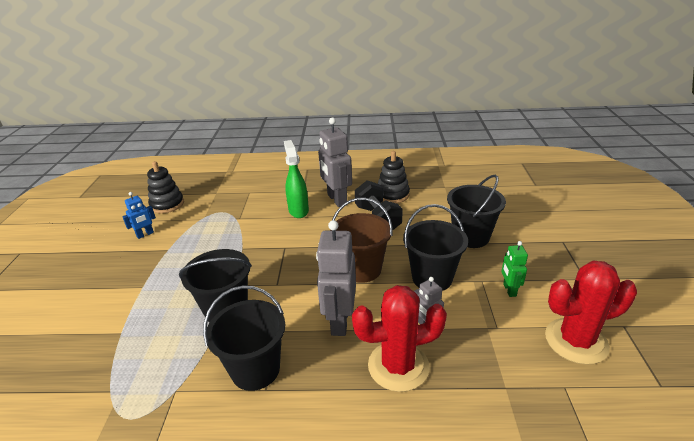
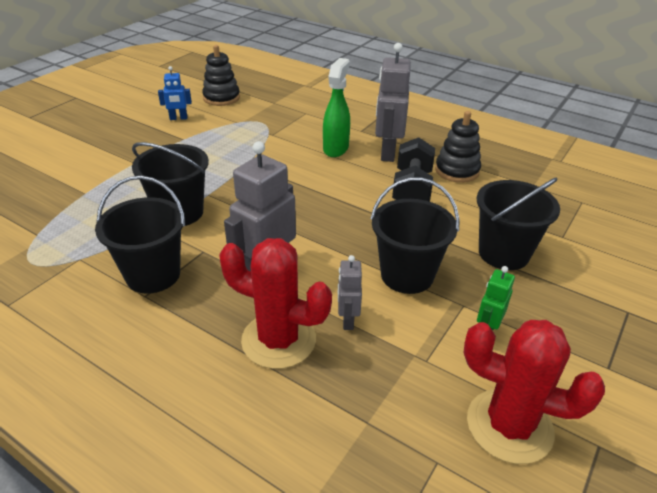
camera: 30 degrees right, 5 degrees up
(362, 269) = (340, 232): brown bucket -> none

